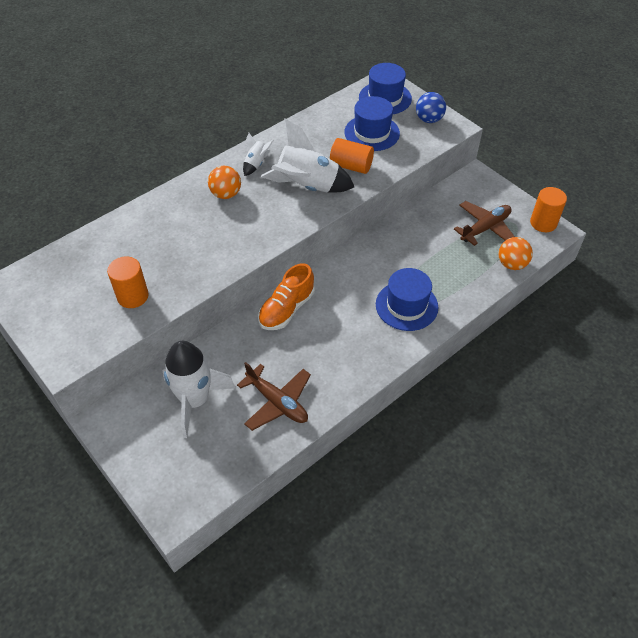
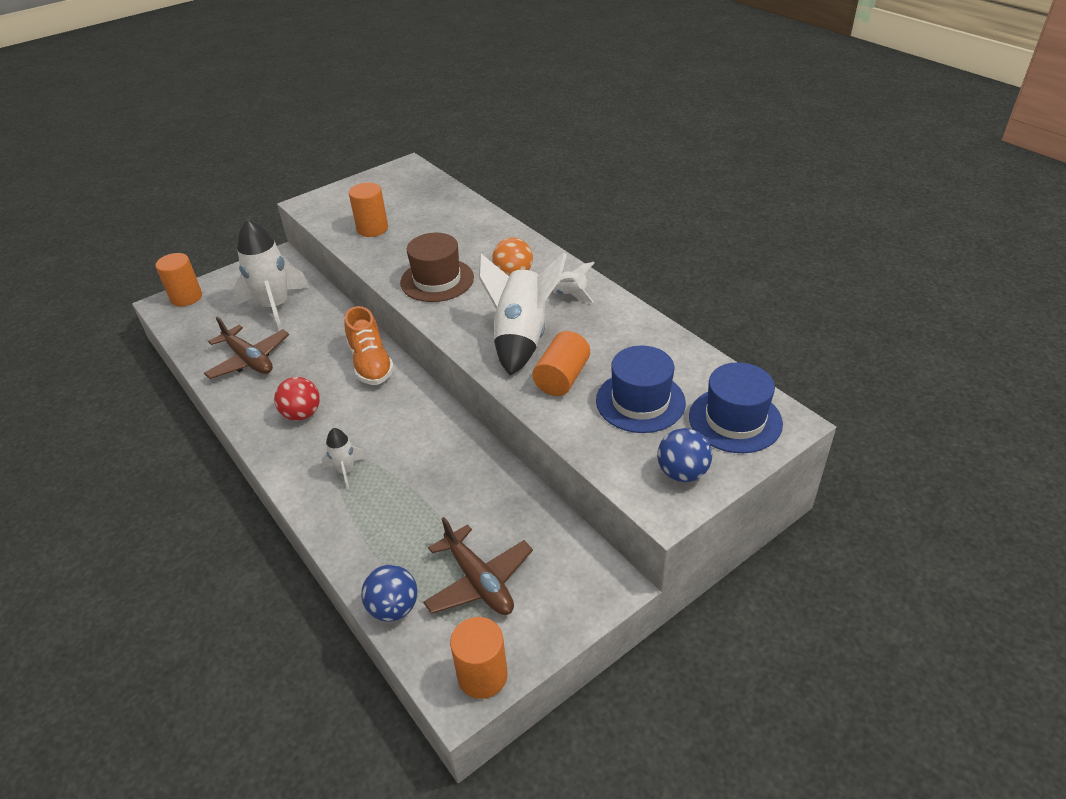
camera: 95 degrees right, 10 degrees down
(165, 494) = (186, 297): none -> orange cylinder
(228, 240) = (437, 280): none -> brown hat
(277, 402) = (249, 360): brown plane -> brown plane turned 90 degrees counterclockwise
(286, 309) = (371, 364): orange shoe -> orange shoe turned 150 degrees counterclockwise
(348, 345) = (302, 414): none -> red ball
(406, 306) = (346, 471): blue hat -> white rocket
(511, 264) = (394, 608): orange ball -> blue ball

